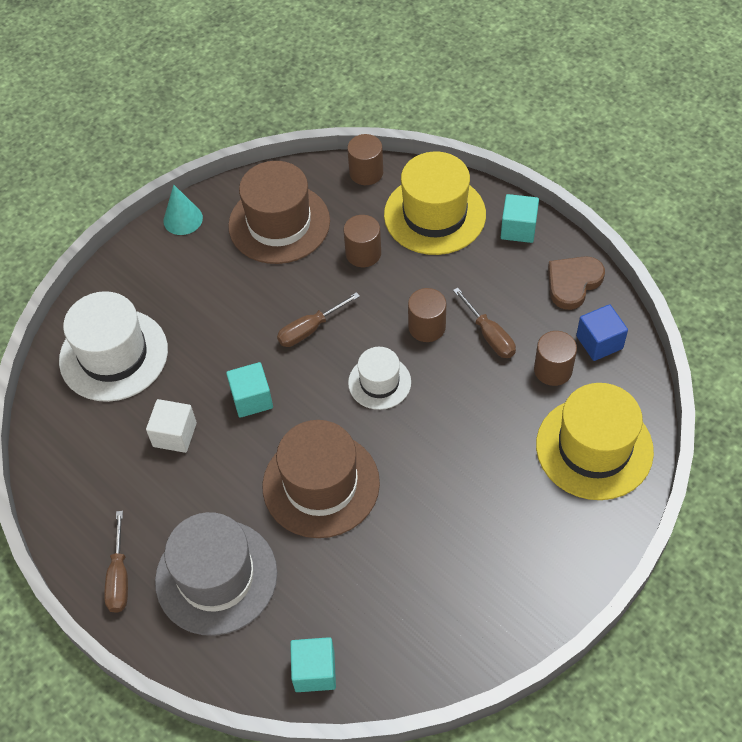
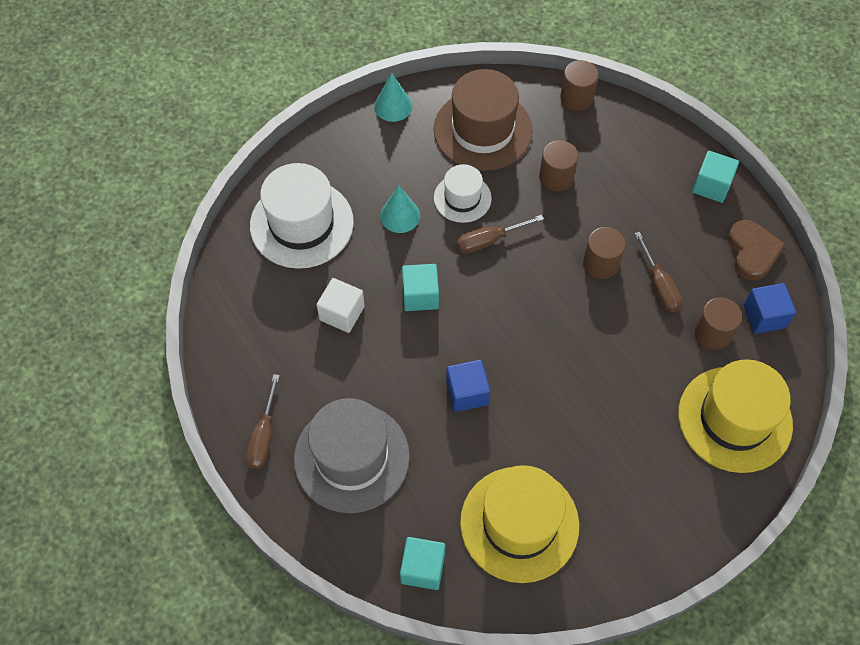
camera: 10 degrees right, 5 degrees up
(213, 325) = (400, 215): none -> turquoise cone
(321, 484) = (467, 393): brown hat -> blue cube
(379, 382) = (543, 307): white hat -> white hat (462, 198)
(434, 214) = (633, 154): yellow hat -> yellow hat (519, 524)
(573, 283) = (752, 252): brown heart -> brown heart turned 120 degrees clockwise

